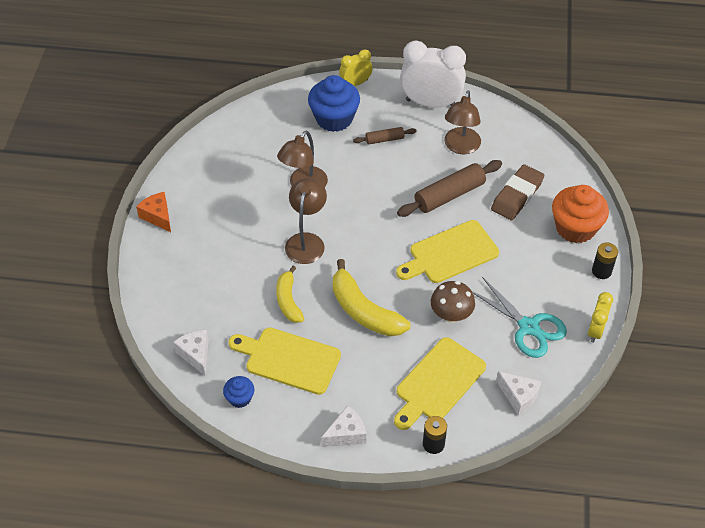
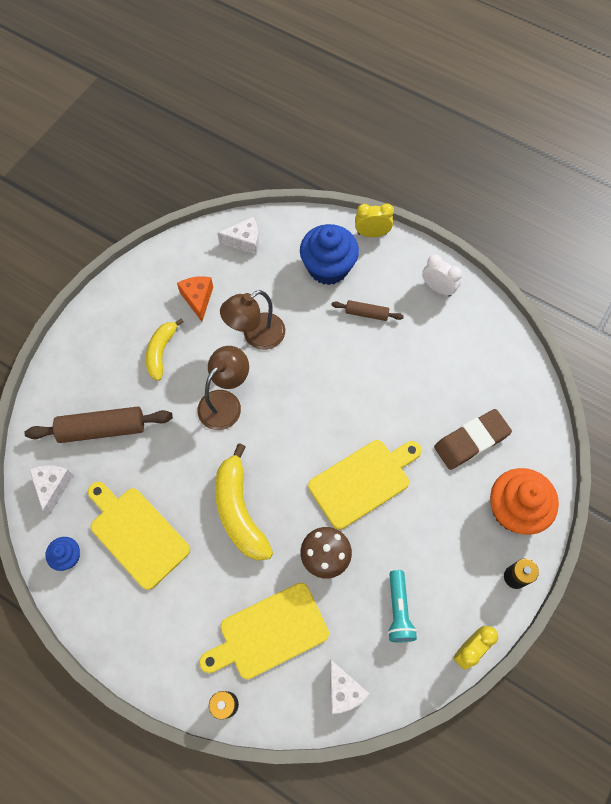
camera: 25 degrees right, 15 degrees up
(158, 216) = (99, 312): orange cheese -> orange cheese (198, 299)
(288, 300) = (172, 464): yellow banana -> yellow banana (161, 352)
(346, 434) = (147, 649): white cheese -> white cheese (244, 241)
(430, 103) = (438, 288): white clock -> white clock, size x0.53
(449, 195) = (399, 410): brown rolling pin -> brown rolling pin (102, 429)
(450, 253) = (363, 481): yellow cutting board -> yellow cutting board turned 150 degrees clockwise
(460, 147) = (442, 355): brown lamp -> none
(529, 327) = (398, 610): turquoise scissors -> turquoise flashlight

